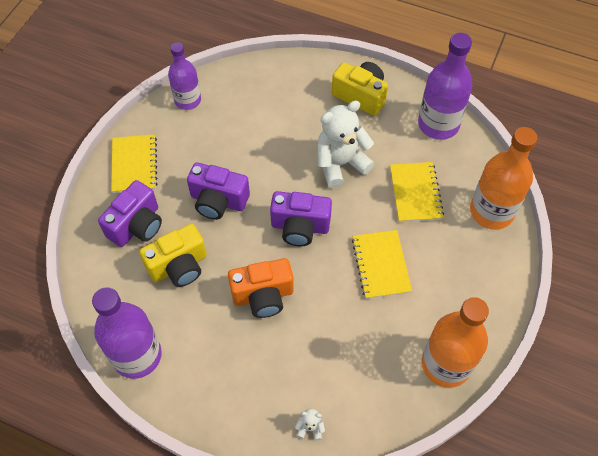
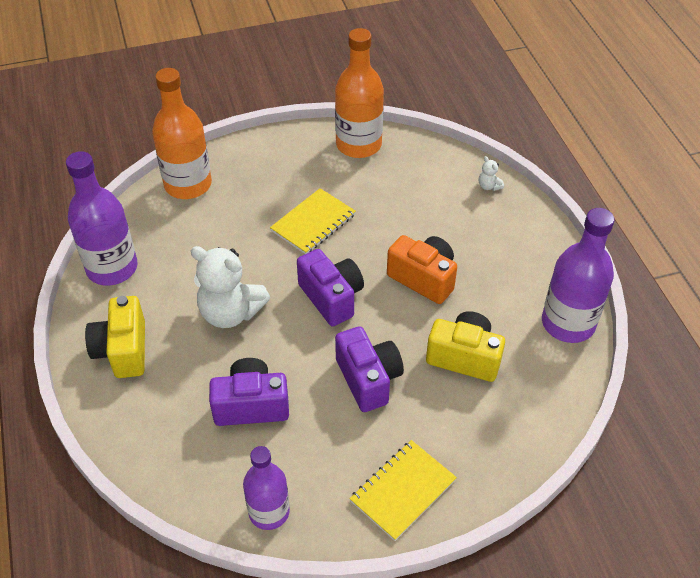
camera: 130 degrees left, 10 degrees down
(137, 225) = (464, 426): purple camera -> purple camera (251, 405)
(415, 193) = (214, 241): yellow notebook -> none

